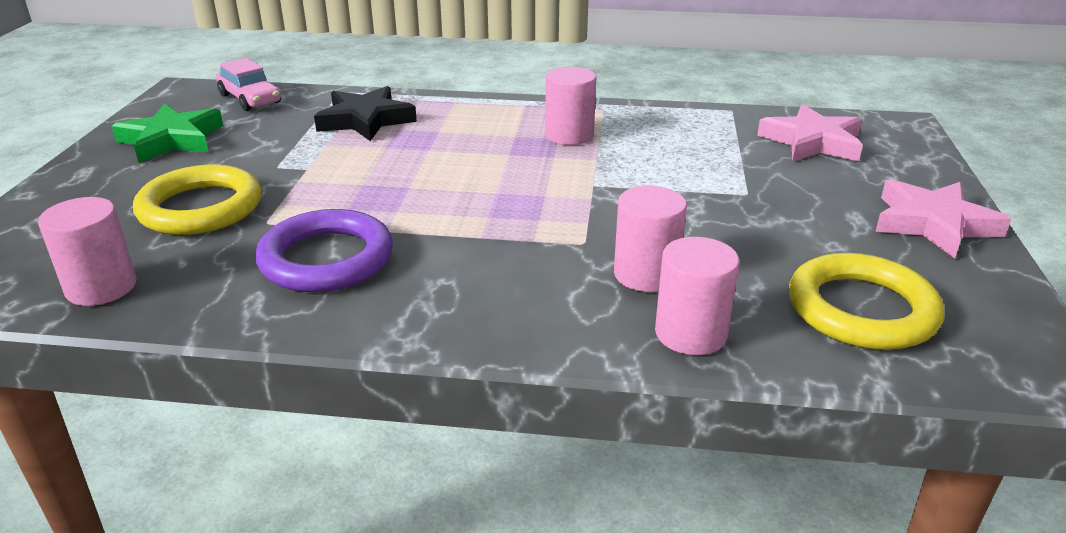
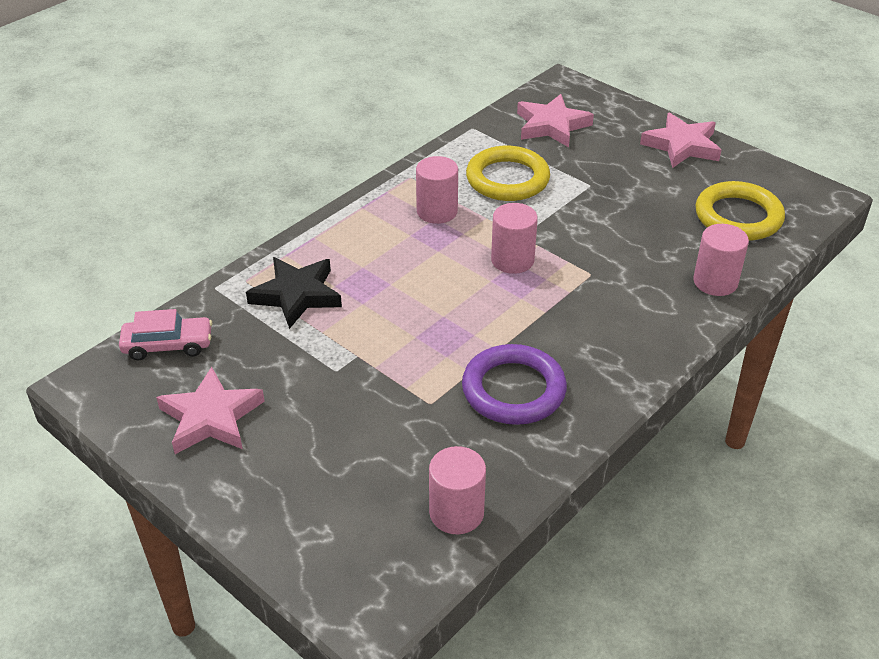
camera: 55 degrees left, 10 degrees up
(171, 140) = (211, 417): green star -> pink star
(200, 208) = (372, 432): yellow ring -> yellow ring (507, 179)
(646, 274) = (646, 268): pink cylinder -> pink cylinder (512, 260)

